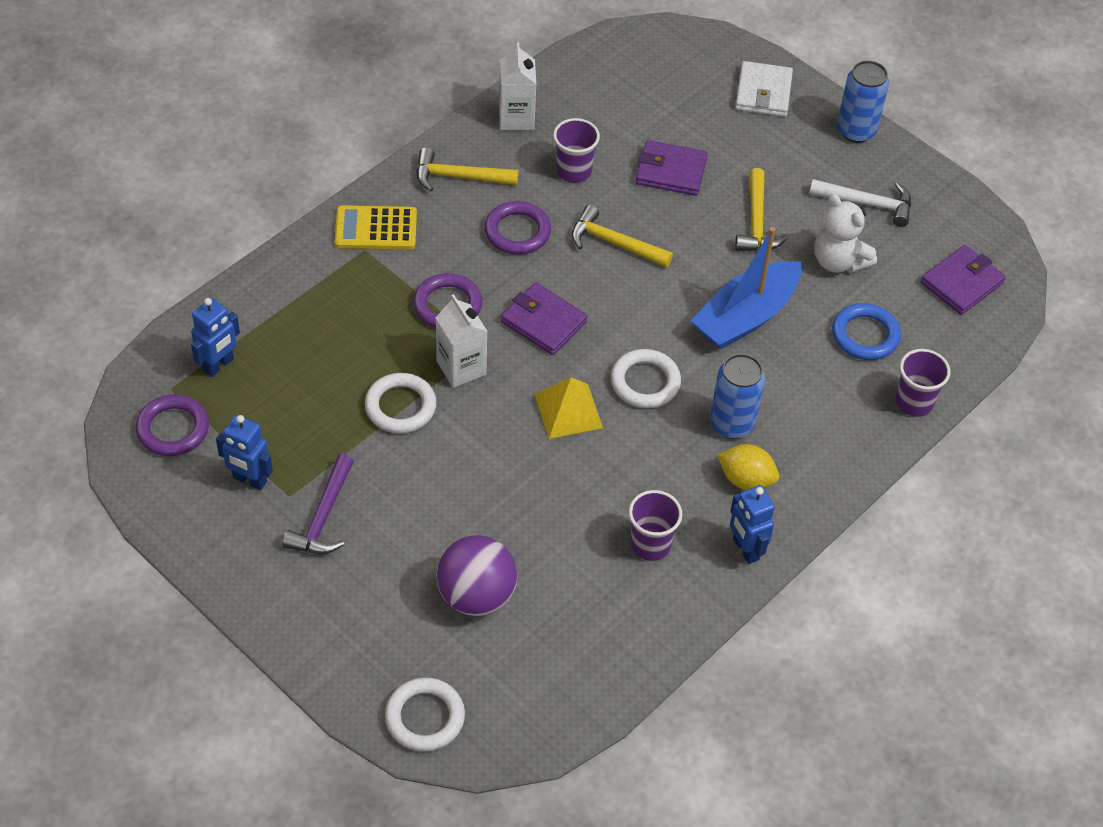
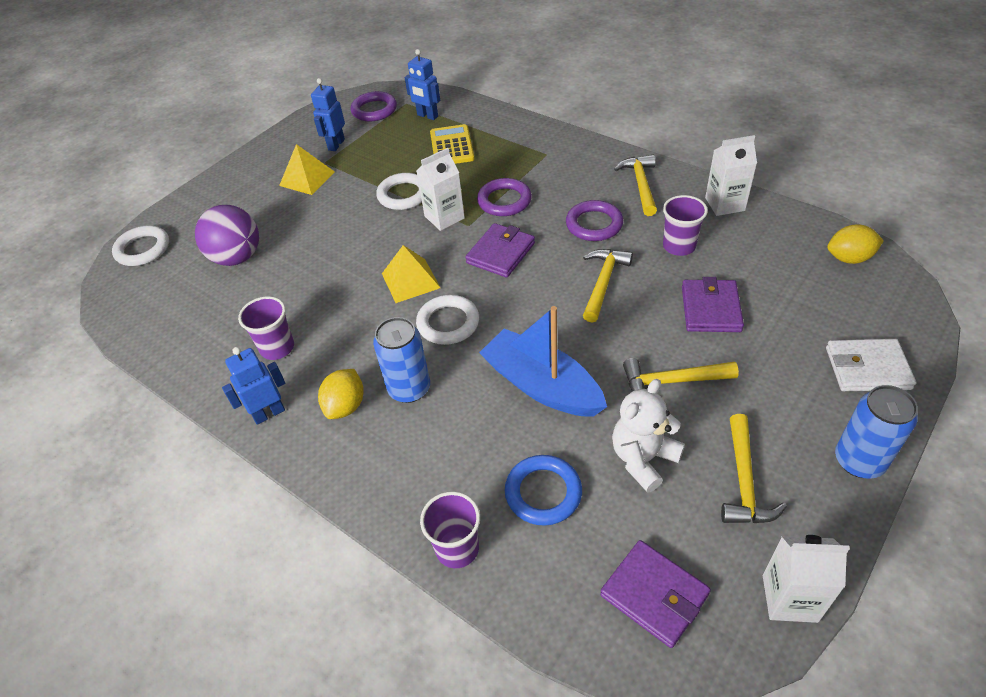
camera: 90 degrees right, 5 degrees down
(323, 517) = (307, 178): purple hammer -> yellow pyramid
(376, 228) = (569, 155): yellow calculator -> yellow calculator (452, 146)
(625, 56) = (849, 258): none -> yellow lemon
(867, 204) = (744, 481): white hammer -> yellow hammer
(968, 208) = (789, 598): none -> white carton

